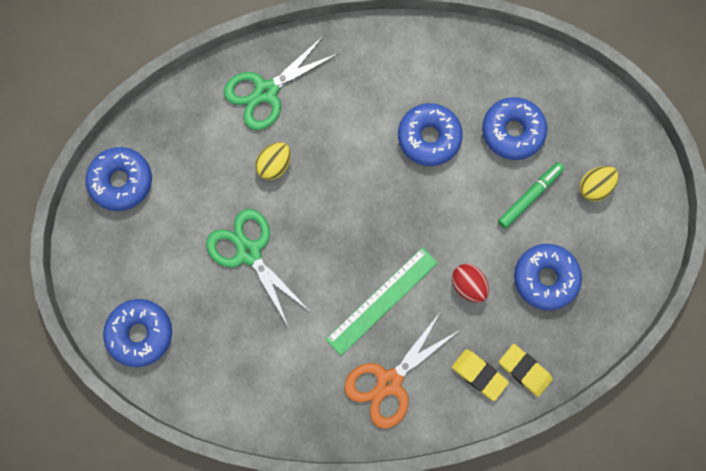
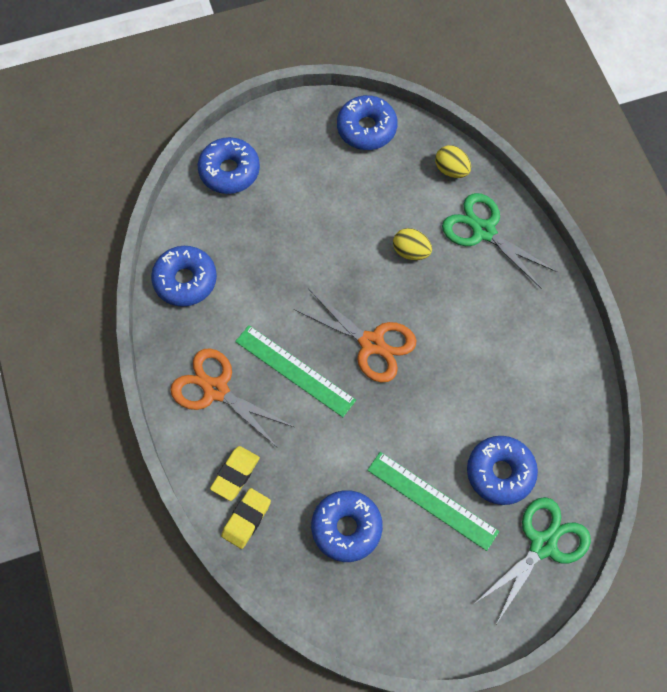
camera: 80 degrees right, 10 degrees down
(249, 252) = (321, 245): green scissors -> green scissors (543, 545)
(366, 221) = (372, 343): none -> orange scissors
(429, 138) = (473, 389): blue donut -> blue donut (185, 280)
(468, 285) = (325, 450): red egg -> none
(530, 196) = (432, 500): green marker -> green ruler
(594, 187) = (458, 568): yellow egg -> yellow egg (451, 170)

